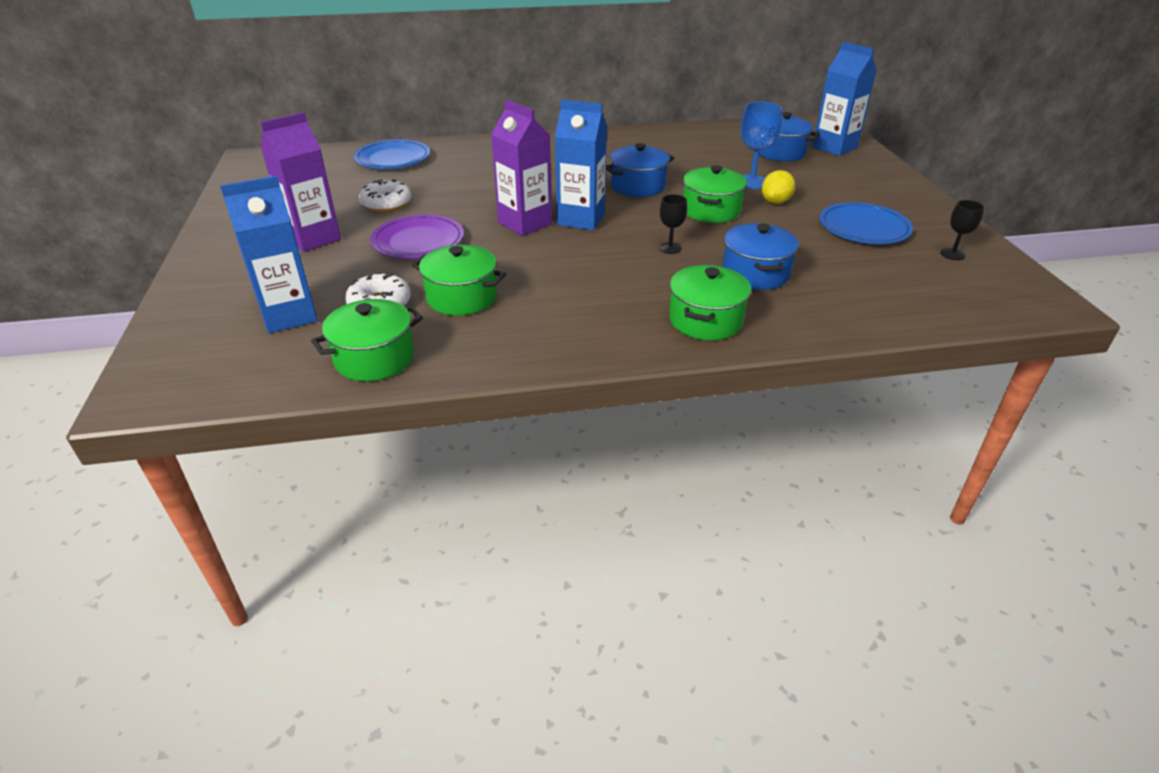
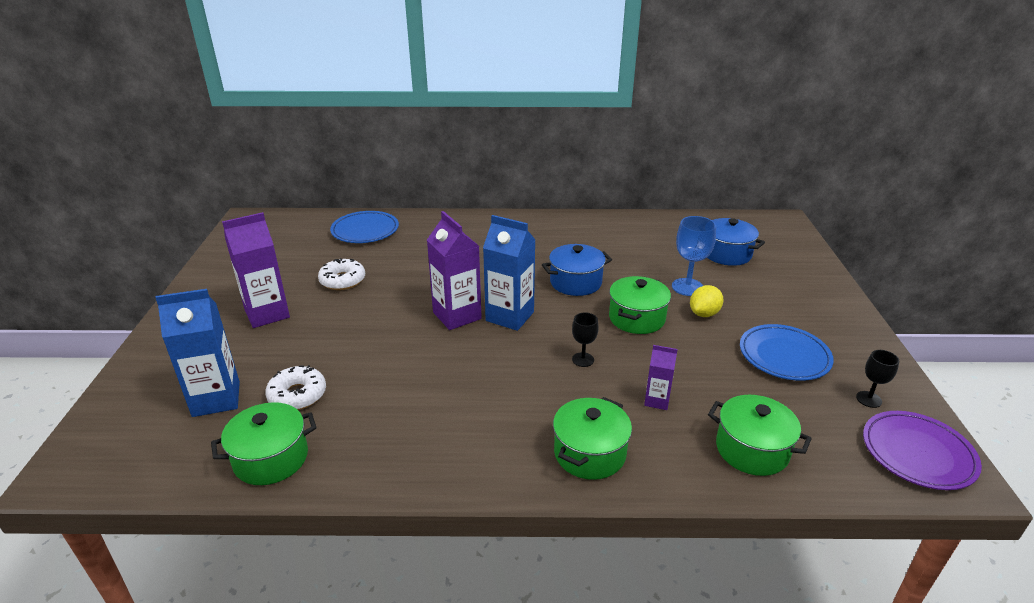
camera: 10 degrees right, 5 degrees down
(418, 242) = (355, 327): purple plate -> purple plate (917, 453)
(461, 297) = (371, 396): green pot -> green pot (752, 450)
(755, 273) = (657, 400): blue pot -> purple carton
(834, 147) = (783, 252): blue carton -> none

